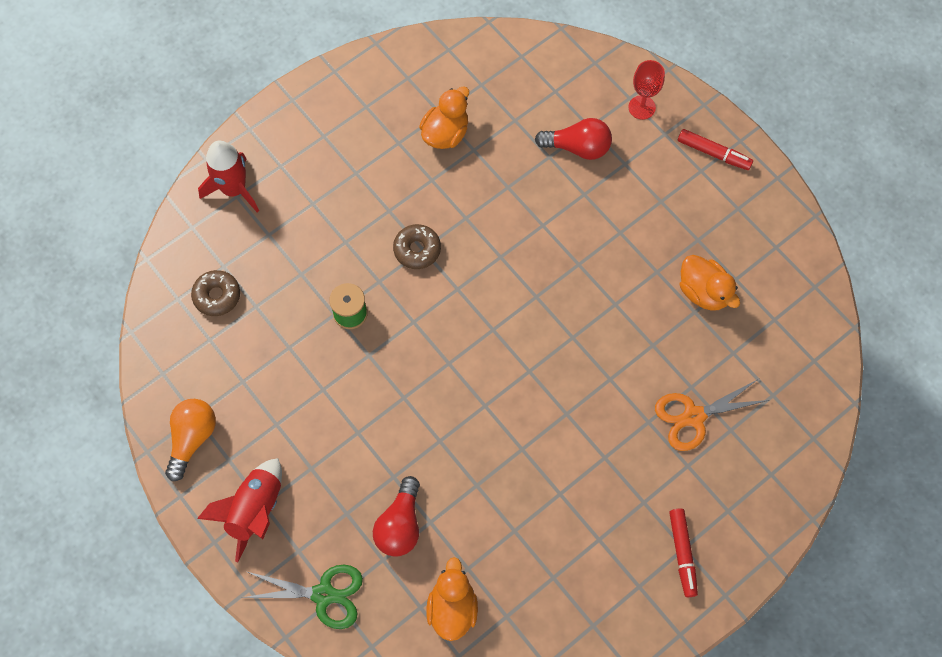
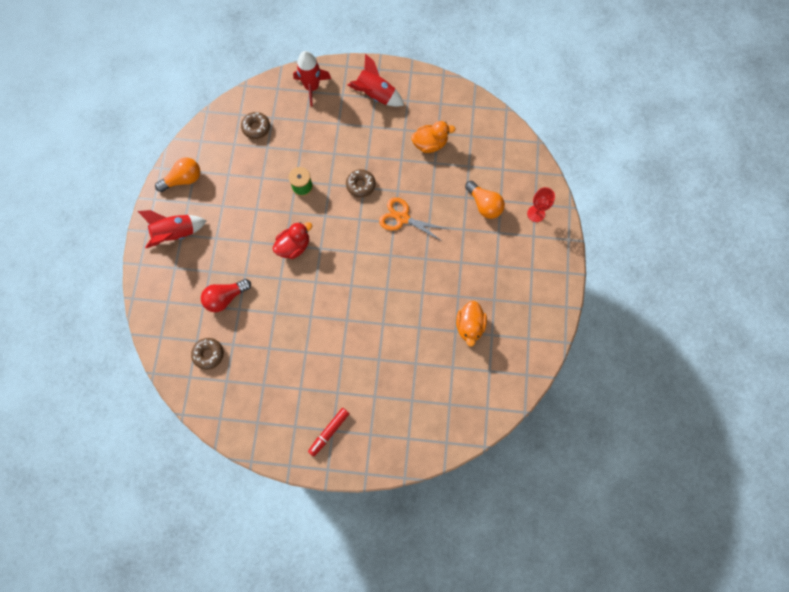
camera: 45 degrees right, 5 degrees up
(321, 132) = (375, 95): none -> red rocket
(323, 594) = (165, 296): green scissors -> none
(416, 389) = (294, 246): none -> red duck
(452, 608) = (208, 354): orange duck -> brown donut
(578, 147) = (484, 205): red light bulb -> orange light bulb
(694, 417) = (401, 377): orange scissors -> orange scissors (402, 218)
(713, 153) = (547, 266): red marker -> none

